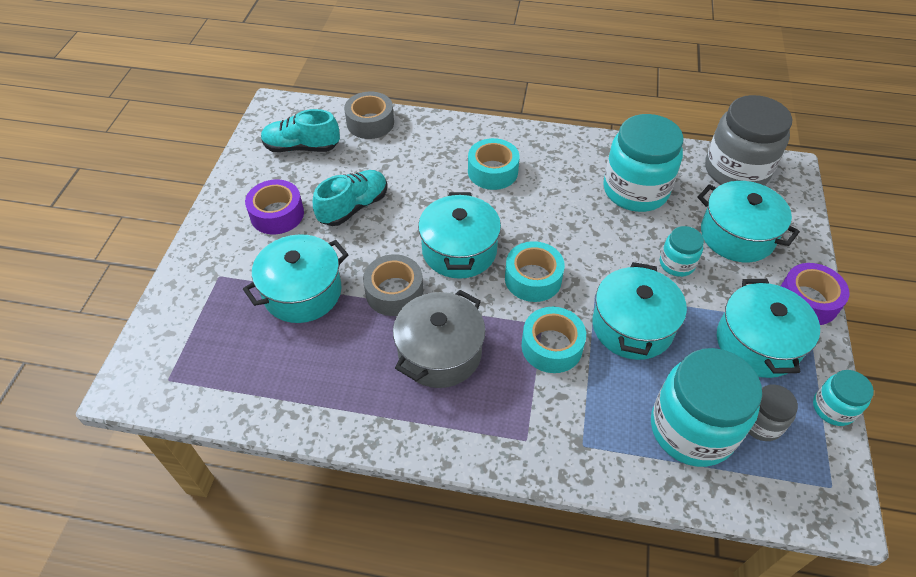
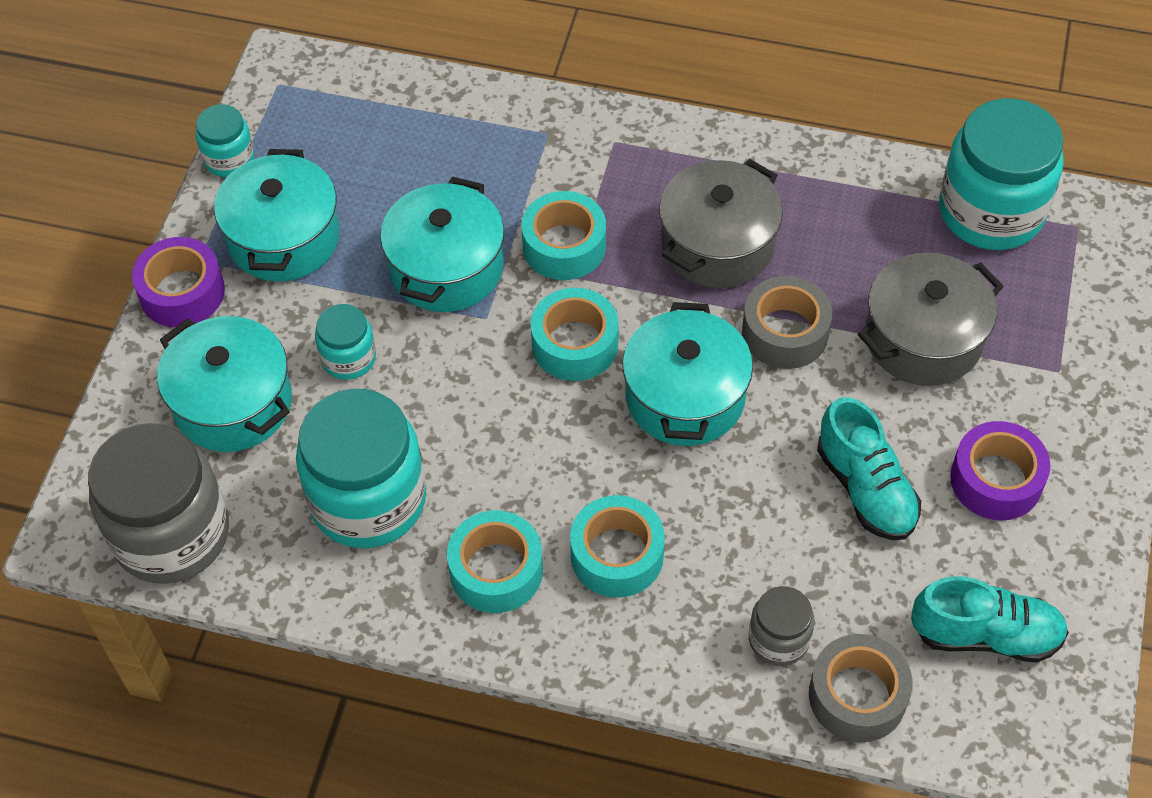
camera: 175 degrees left, 5 degrees up
(302, 292) = (923, 338): turquoise pot -> grey pot
(353, 207) = (865, 488): turquoise shoe -> turquoise shoe turned 75 degrees counterclockwise
(556, 163) = (496, 570): none -> turquoise tape
(692, 429) = (412, 144): turquoise jar -> turquoise jar (991, 211)
(761, 423) = (326, 147): grey jar -> grey jar (778, 639)

